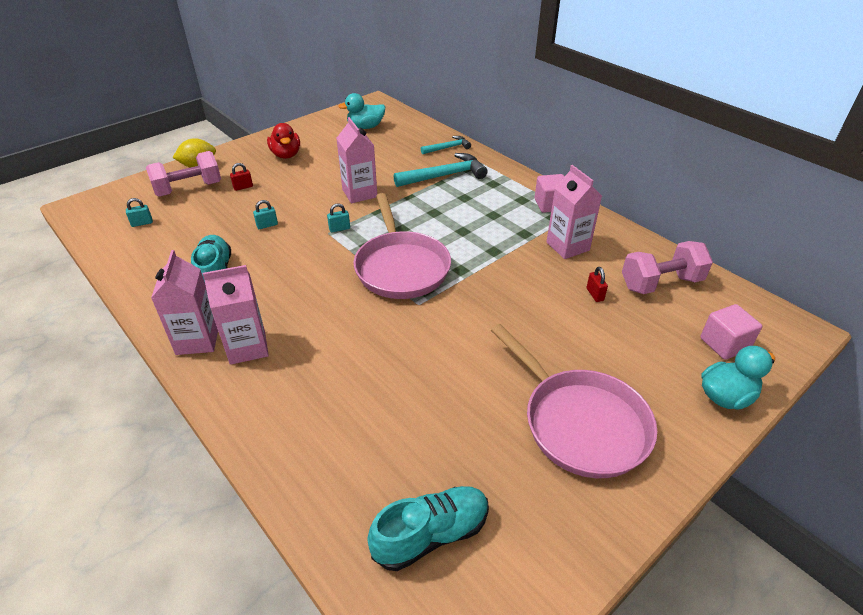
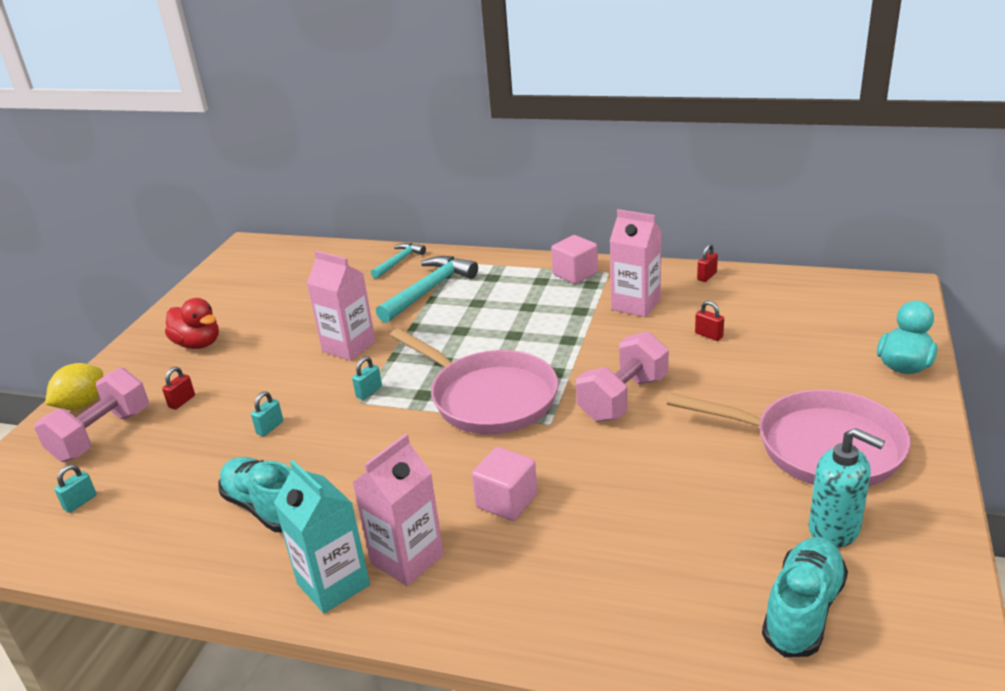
camera: 30 degrees left, 10 degrees down
(197, 340) = (333, 584): pink carton -> turquoise carton
(365, 127) = (269, 276): turquoise duck -> none
(520, 492) = (834, 529): none -> turquoise soap dispenser
(644, 248) = (707, 276): none -> red padlock
(661, 283) = (754, 300): pink dumbbell -> pink dumbbell (623, 398)
(724, 344) = (858, 325): pink cube -> pink cube (506, 501)

